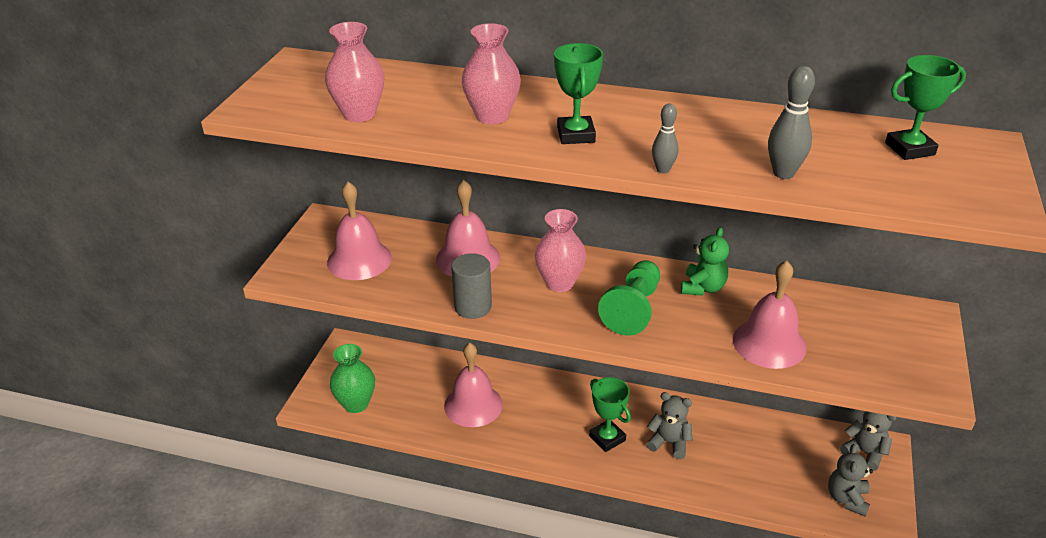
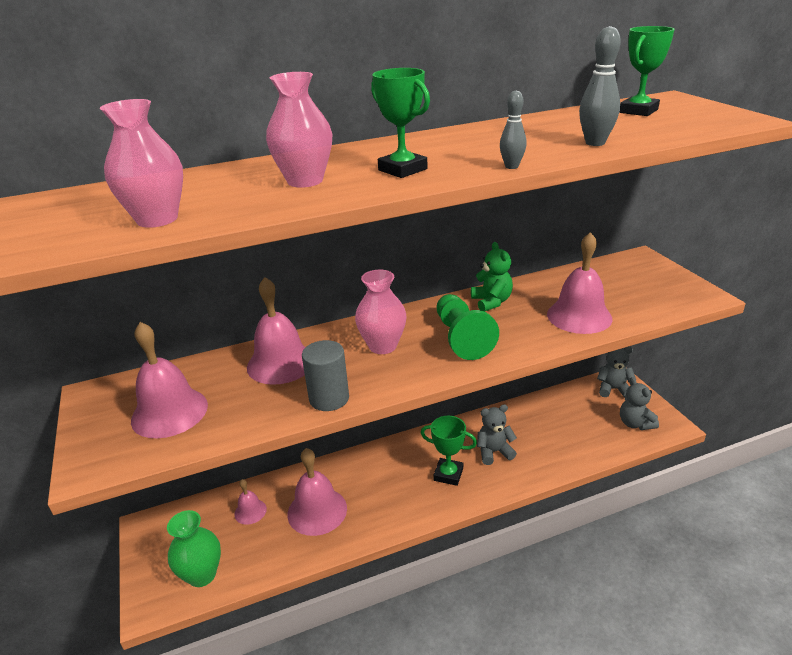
camera: 35 degrees left, 5 degrees down
(424, 376) = (250, 511): none -> pink bell

